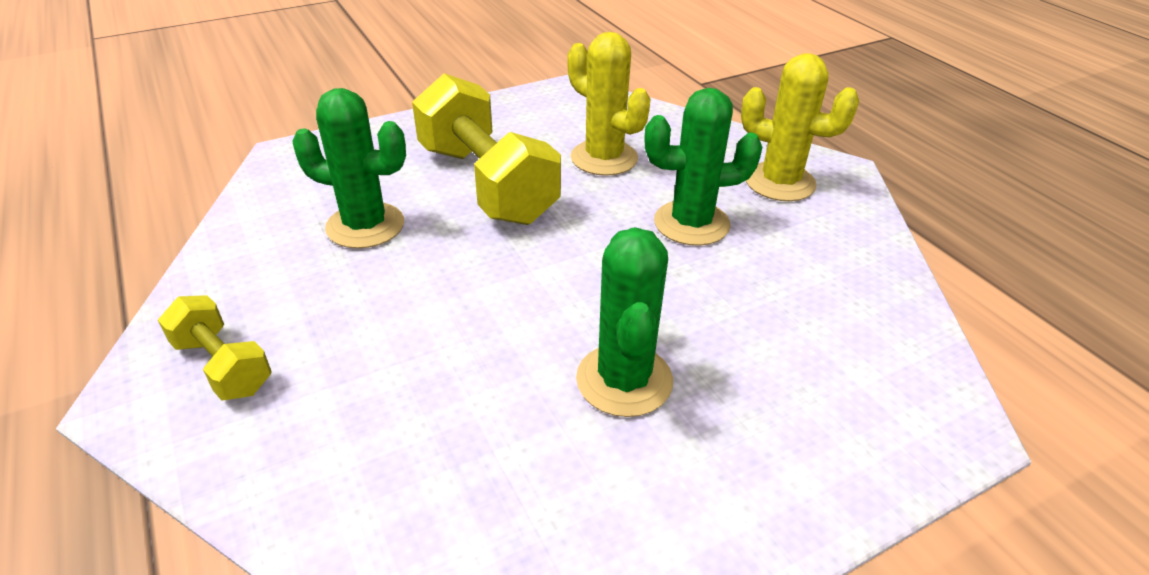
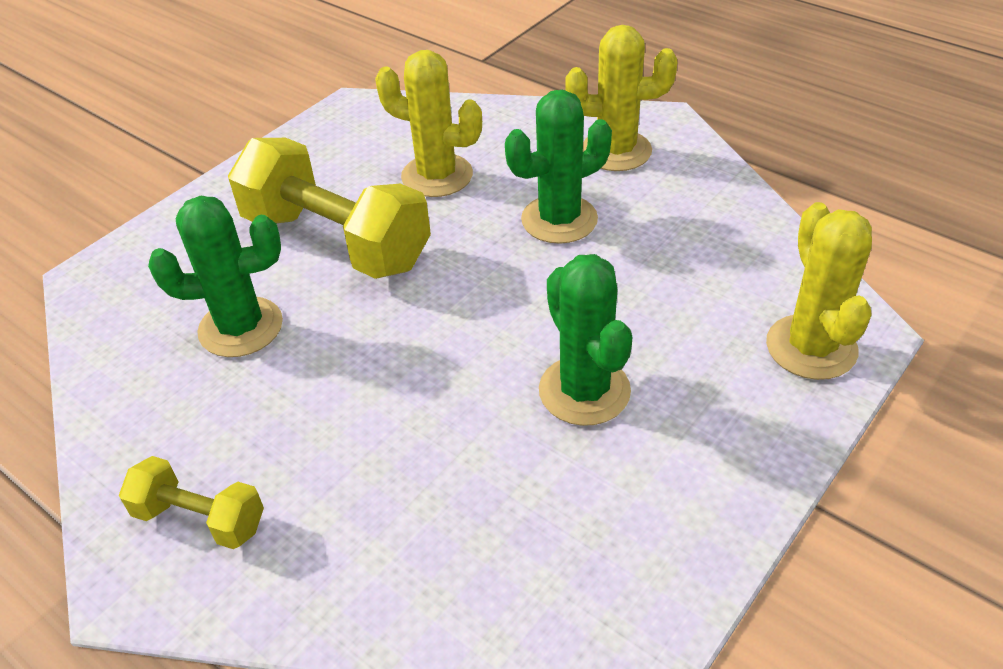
camera: 20 degrees left, 5 degrees up
(889, 422) = (811, 347): none -> yellow cactus

